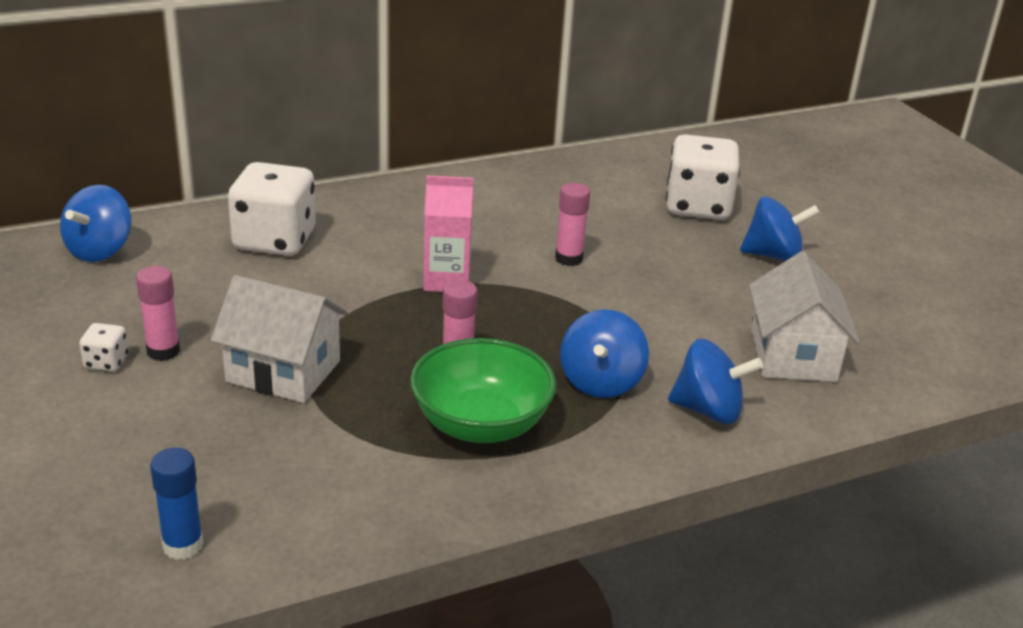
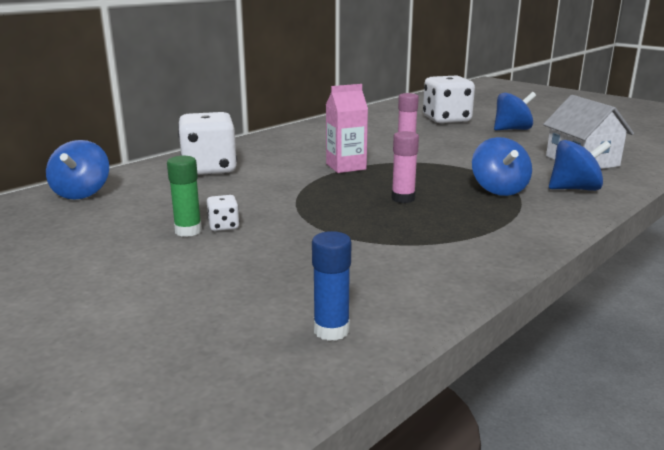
camera: 20 degrees left, 10 degrees down
(106, 362) = (148, 245): white dice -> white dice (223, 226)
(163, 351) = (188, 231): pink glue stick -> green glue stick
(283, 371) = (291, 223): white house -> none
(481, 424) = (456, 221): green bowl -> none

